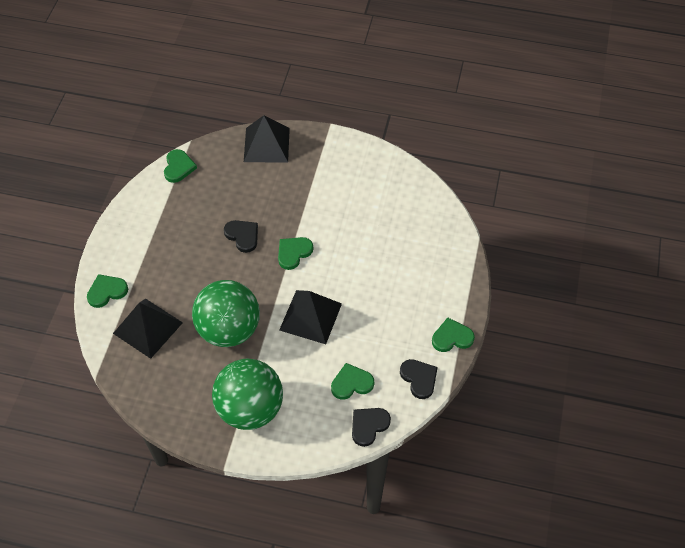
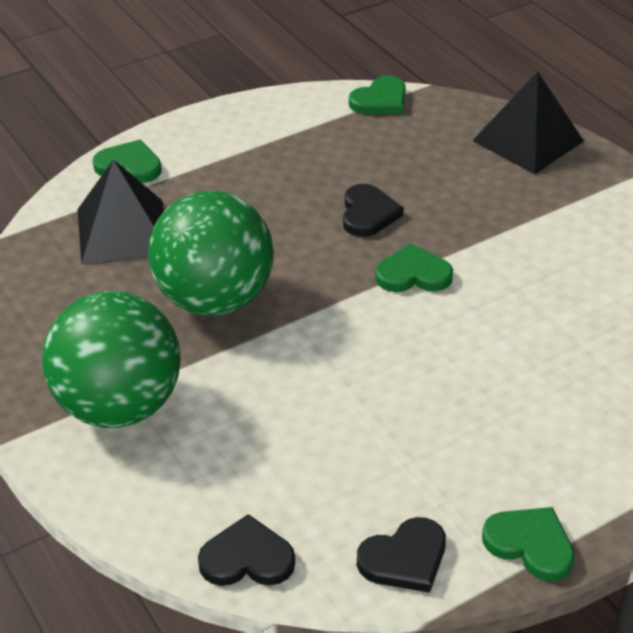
camera: 45 degrees right, 15 degrees down
(310, 316) = (341, 360): black pyramid -> none
(351, 383) = (293, 483): green heart -> none
(419, 379) = (404, 559): black heart -> black heart turned 45 degrees clockwise

